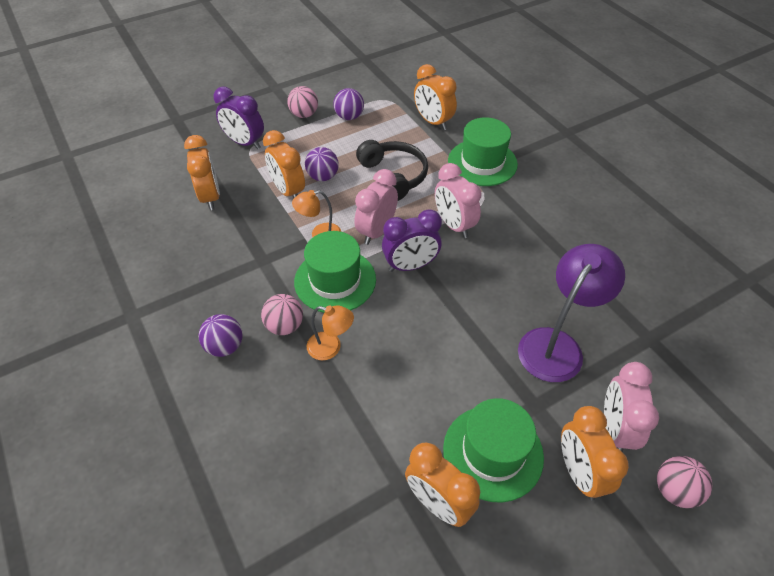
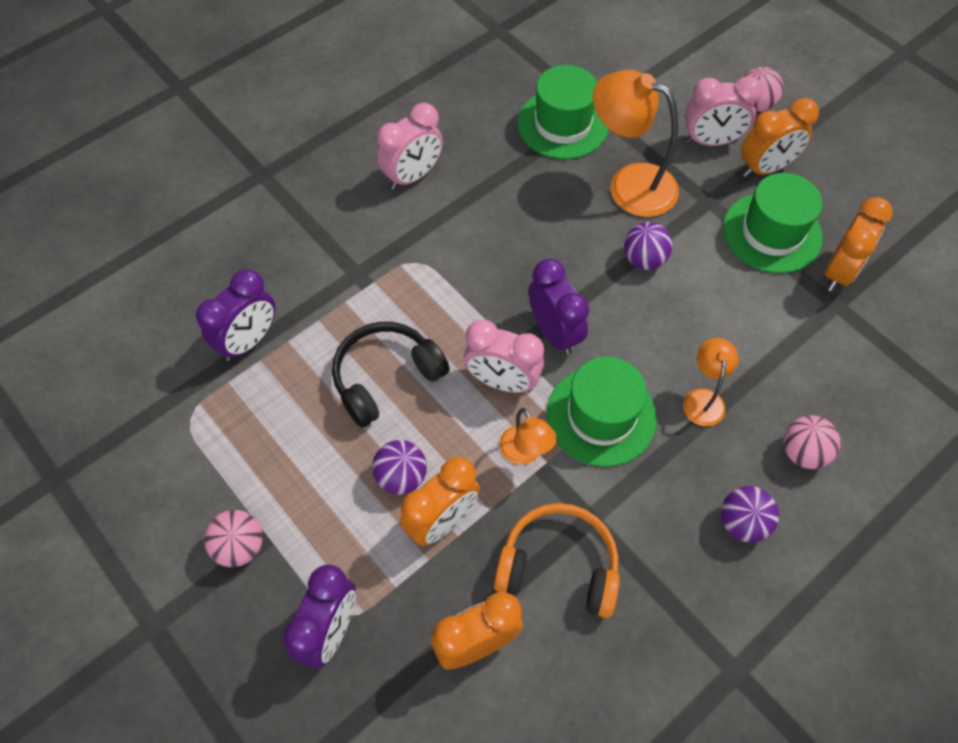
camera: 100 degrees left, 10 degrees up
(238, 239) = (558, 566): none -> orange headphones
(285, 326) = (689, 459): pink ball -> pink ball (802, 452)
(349, 117) = (242, 468): purple ball -> purple ball (644, 259)
(433, 122) = (249, 341): orange clock -> purple clock
(454, 225) = (472, 292): pink clock -> pink clock (412, 176)
(482, 162) = (340, 269): green hat -> green hat (563, 124)
(556, 344) = (629, 184): purple lamp -> orange lamp

